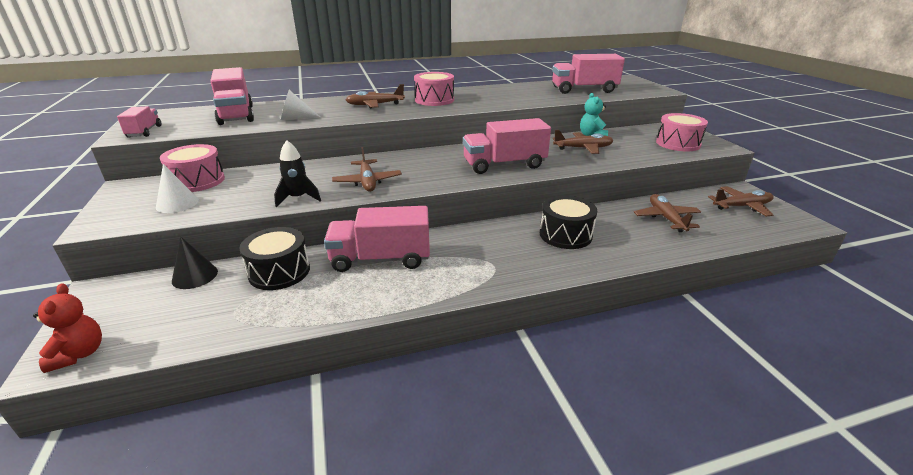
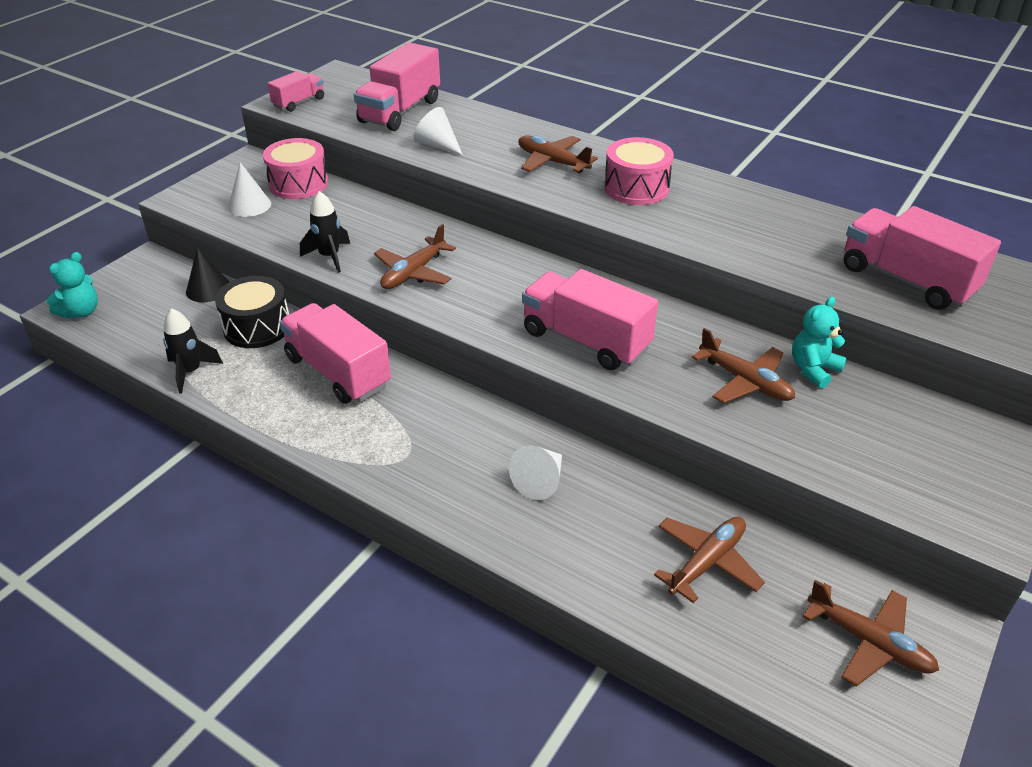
camera: 50 degrees right, 10 degrees up
(79, 354) = (81, 312): red teddy bear -> turquoise teddy bear
(274, 320) = (191, 372): none -> black rocket
(565, 235) = (540, 481): black drum -> white cone
(678, 143) = (921, 472): pink drum -> none

